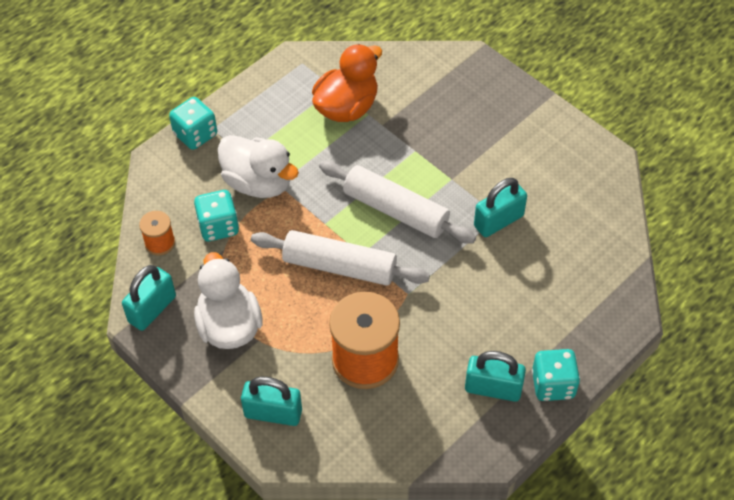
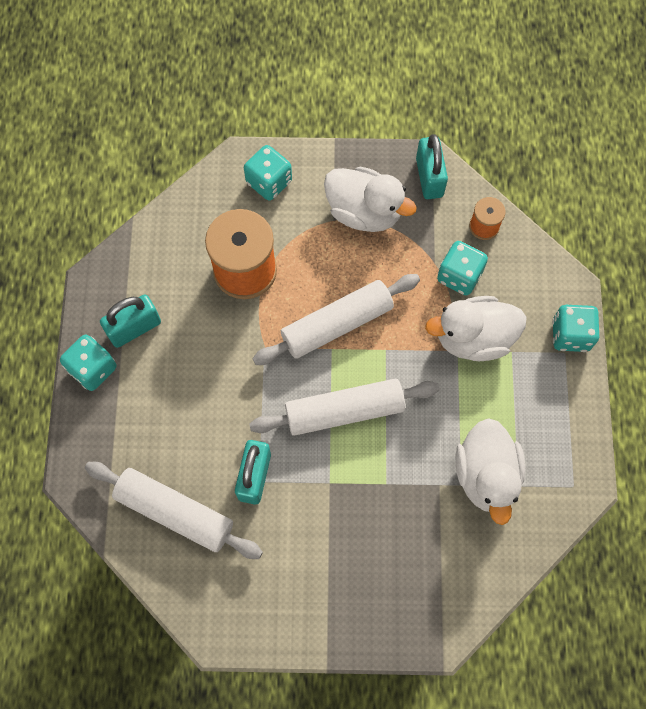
camera: 135 degrees right, 15 degrees up
(273, 413) = (269, 182): turquoise padlock -> turquoise dice
(347, 107) = (486, 475): orange duck -> white duck
(575, 242) = (175, 512): none -> white rolling pin

